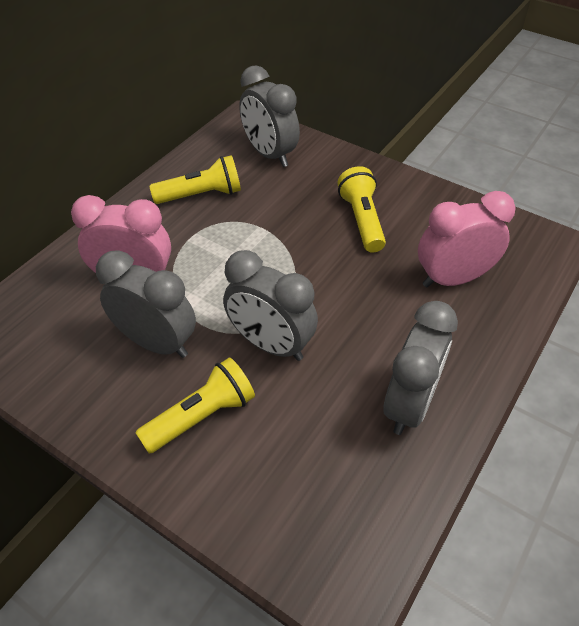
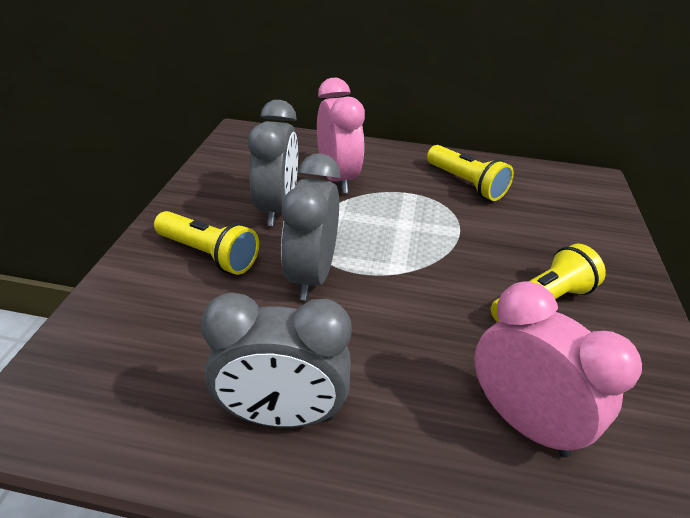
camera: 65 degrees right, 10 degrees down
(269, 154) = (566, 208): grey clock -> none

